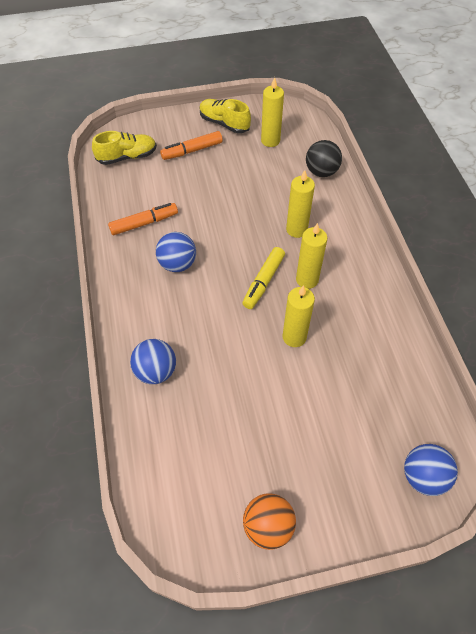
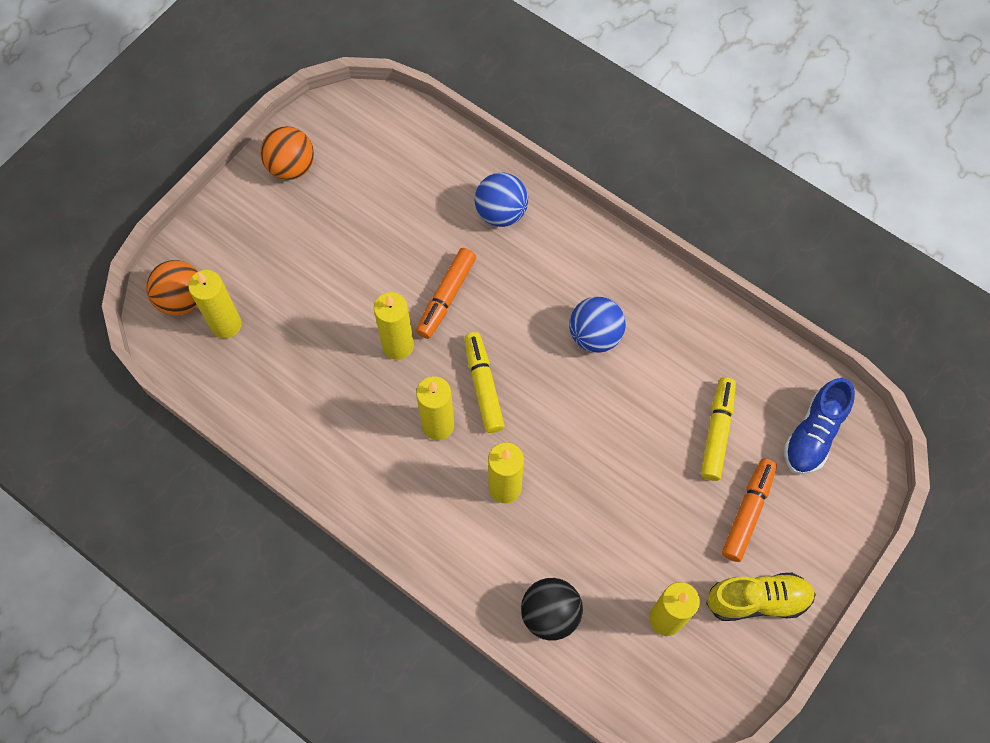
camera: 140 degrees right, 10 degrees up
(127, 157) = (813, 434): yellow shoe -> blue shoe
(144, 223) = (685, 357): orange marker -> orange marker (446, 297)
(168, 185) = (717, 432): none -> yellow marker
(400, 432) = (226, 324): none -> yellow candle
(423, 476) = (182, 299): blue ball -> orange ball

